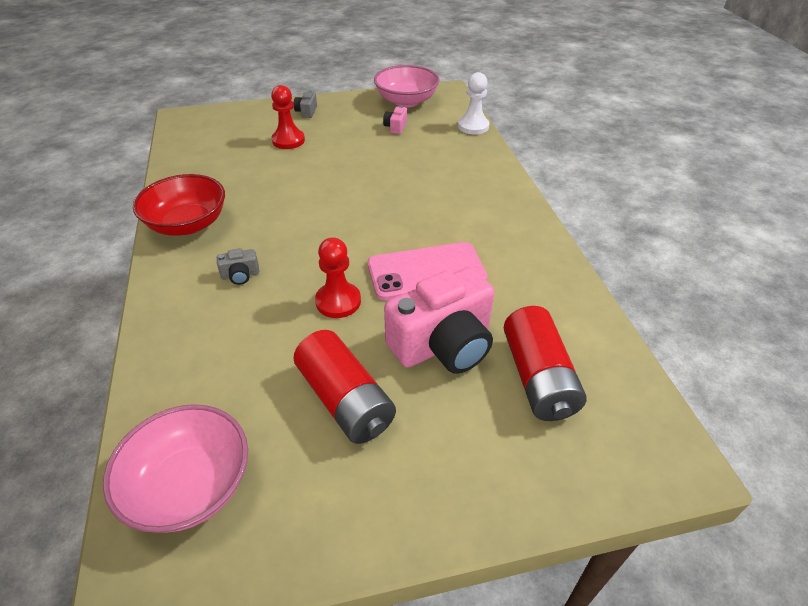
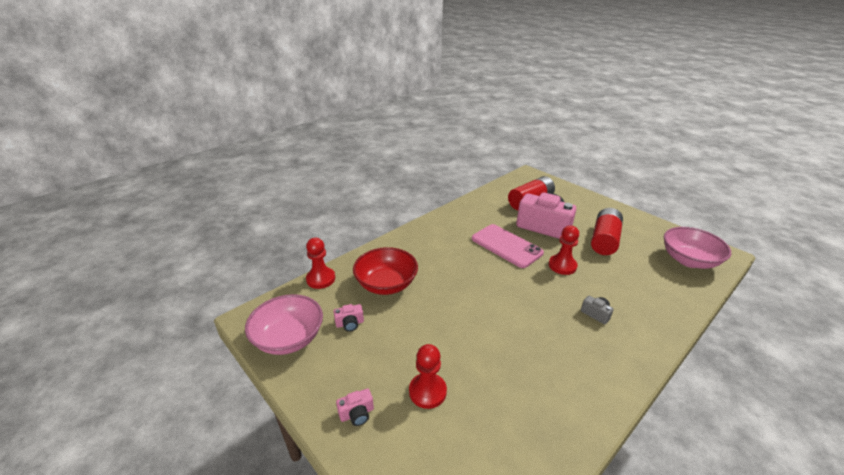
camera: 120 degrees left, 10 degrees down
(188, 224) = (596, 379): red bowl -> red bowl (386, 284)
(306, 112) = (357, 414): grey camera -> pink camera
(473, 126) = (321, 279): white pawn -> red pawn

